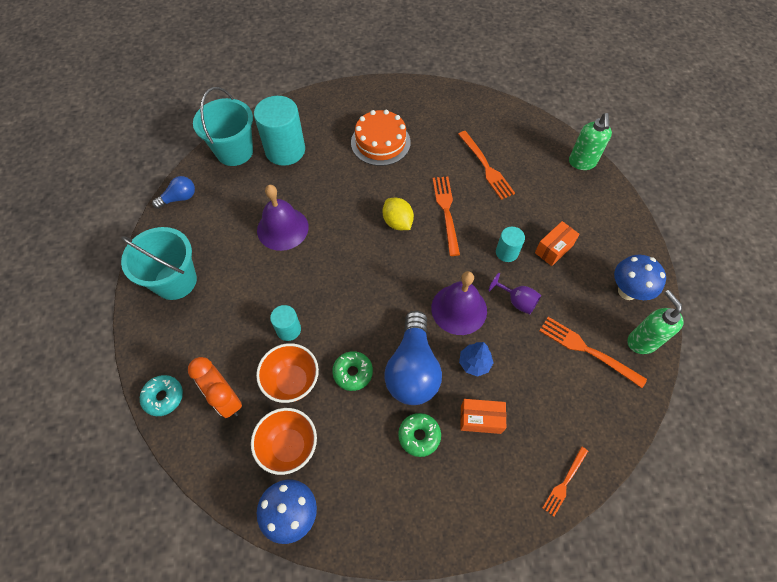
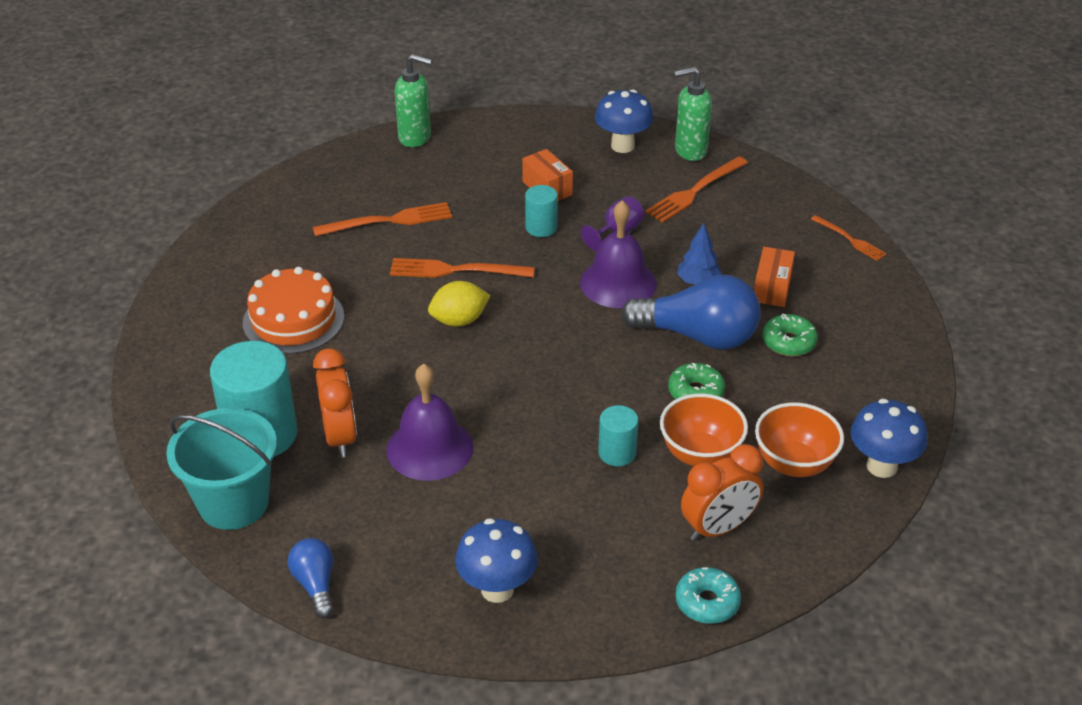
camera: 80 degrees left, 20 degrees down
(175, 281) = (497, 589): turquoise bucket -> blue mushroom
(287, 185) = (340, 437): none -> orange clock

